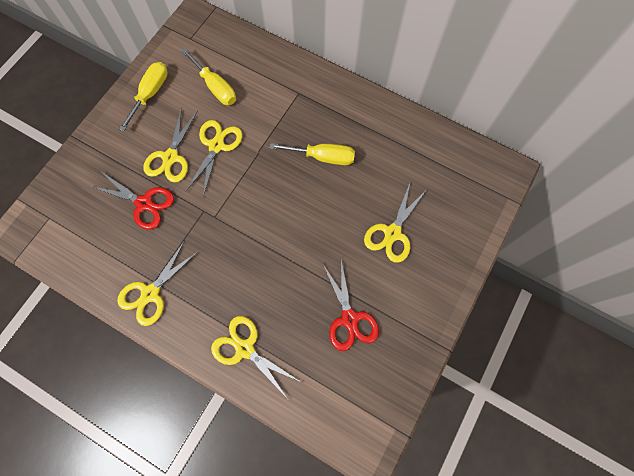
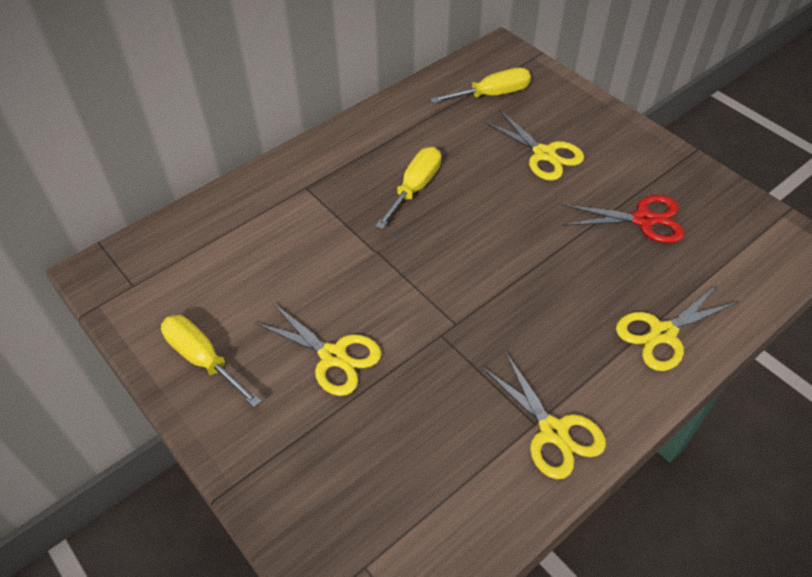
camera: 70 degrees left, 20 degrees down
(144, 203) = (397, 409): red scissors -> none
(215, 87) = (242, 274): yellow screwdriver -> yellow screwdriver (492, 95)
(216, 146) = (341, 295): yellow scissors -> none

